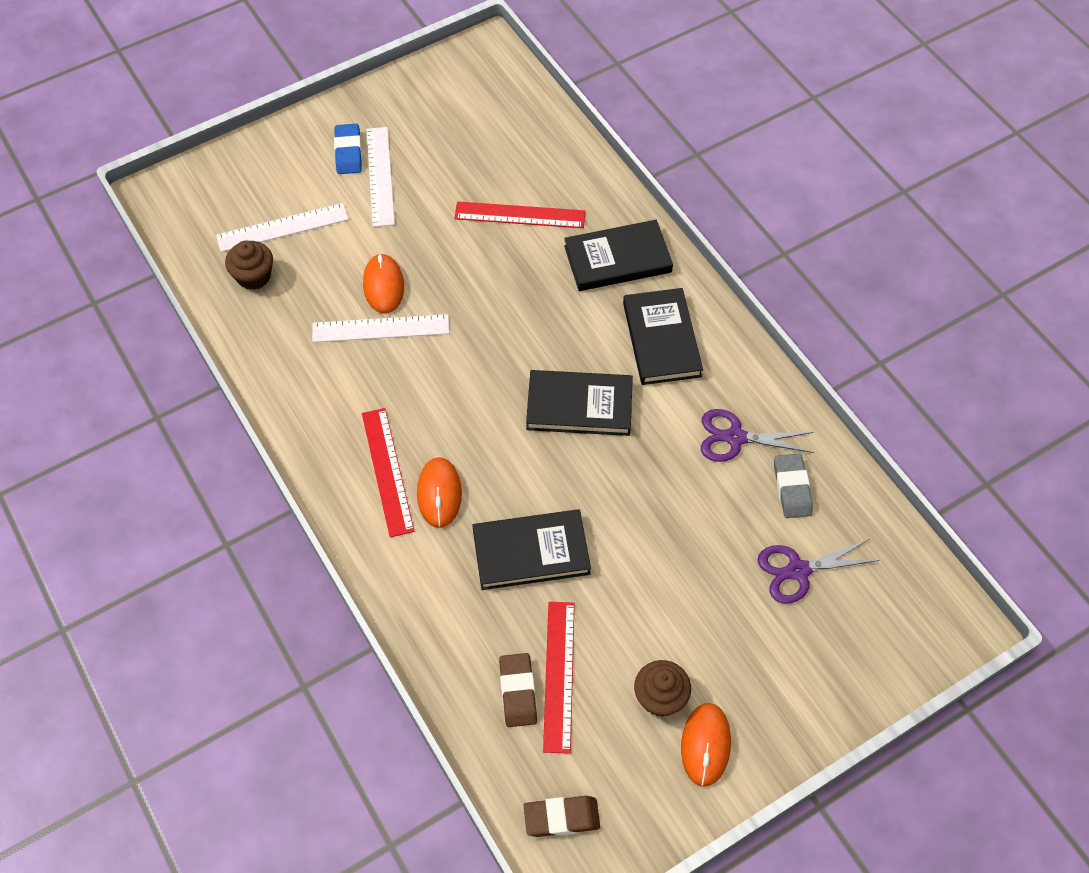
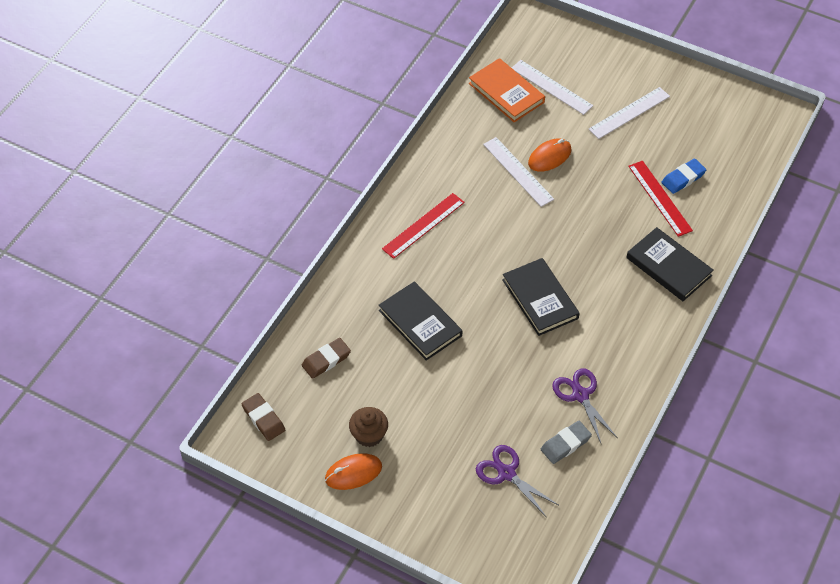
camera: 60 degrees right, 5 degrees down
(254, 276) = (506, 93): brown cupcake -> orange book
(348, 152) = (634, 88): blue eraser -> blue eraser (683, 178)
(439, 493) = (426, 258): orange mouse -> none
(559, 675) = (349, 376): red ruler -> none
(661, 339) = (624, 320): black book -> none

